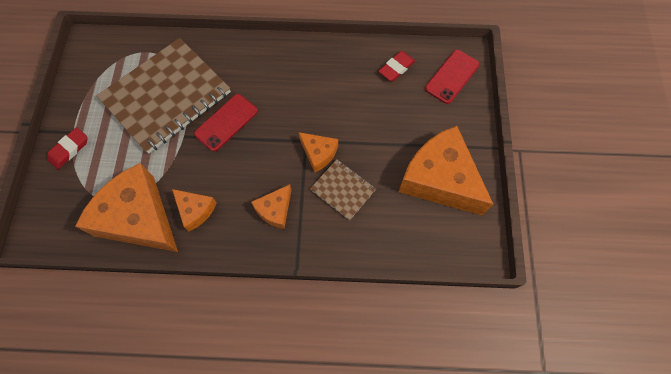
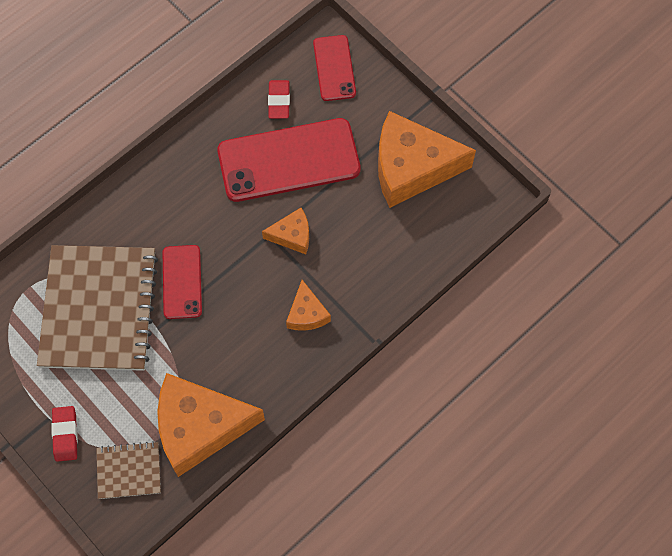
camera: 45 degrees left, 0 degrees up
(195, 210) = (241, 376): orange cheese -> none
(343, 190) = (344, 247): brown notebook -> brown notebook (129, 471)
(365, 107) = (288, 160): none -> red phone

